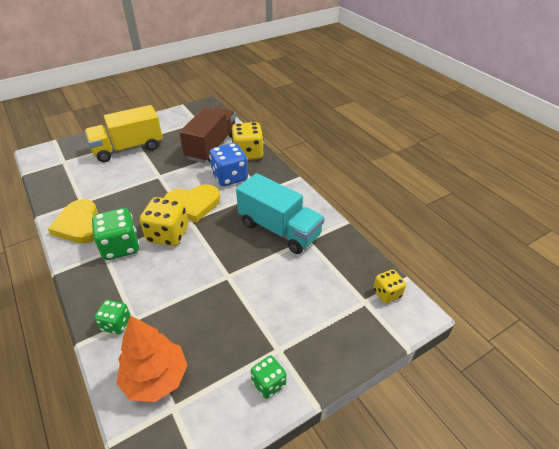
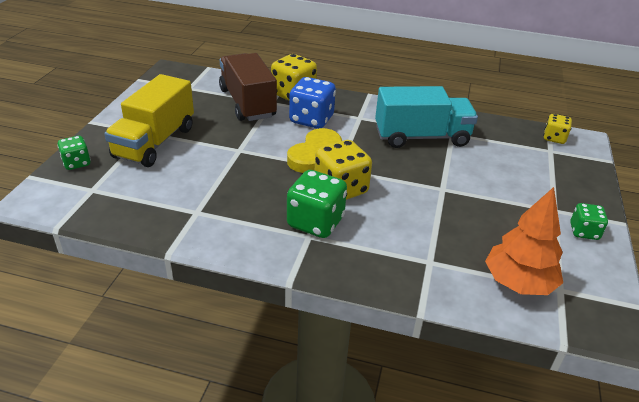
camera: 45 degrees left, 5 degrees down
(80, 225) = (237, 230): yellow heart -> none
(116, 324) = (424, 274): green dice -> green dice (77, 163)

